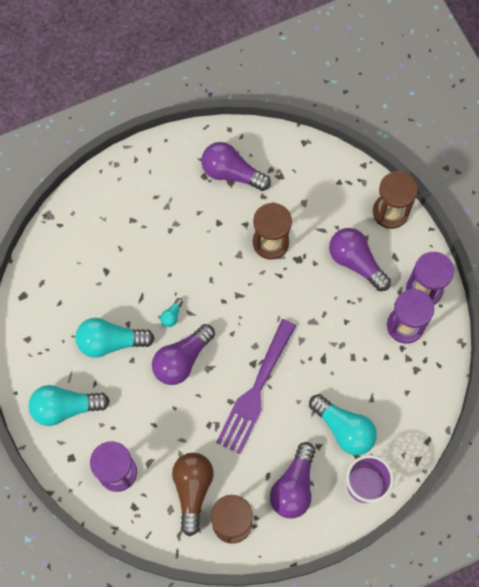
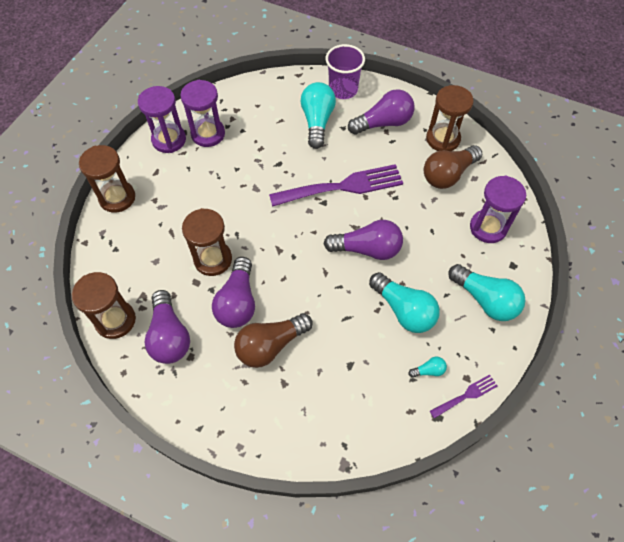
camera: 130 degrees left, 10 degrees down
(17, 327) = (466, 395): none -> purple fork
(166, 231) = (270, 345): none -> brown light bulb
(172, 315) = (339, 283): turquoise light bulb -> turquoise light bulb (428, 370)
(275, 147) = (115, 320): none -> brown hourglass
(356, 262) = (181, 192): purple light bulb -> purple light bulb (238, 302)

